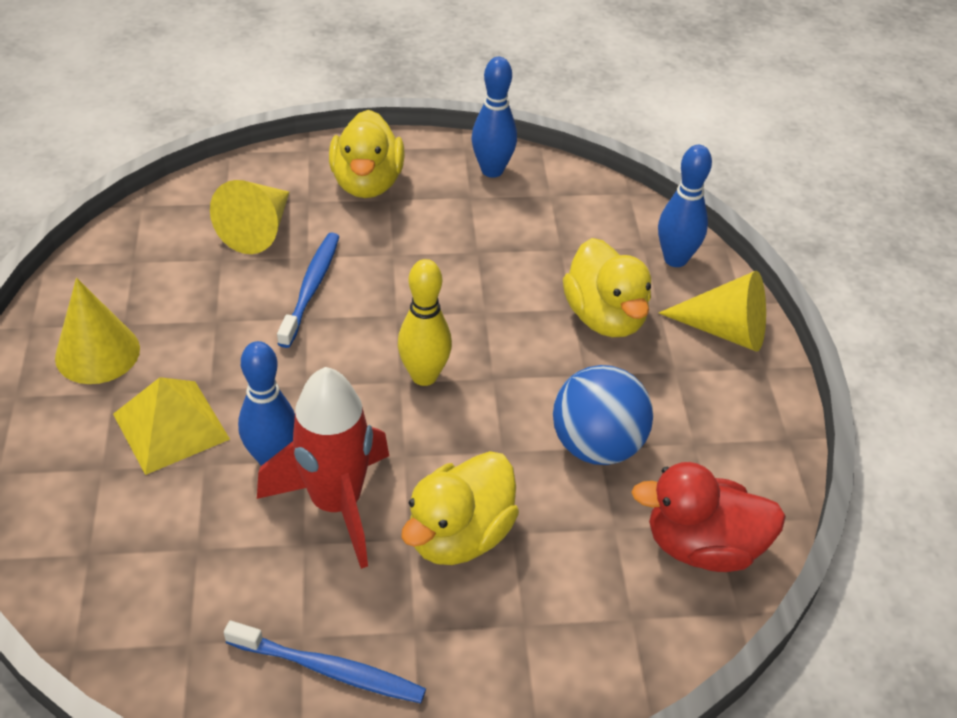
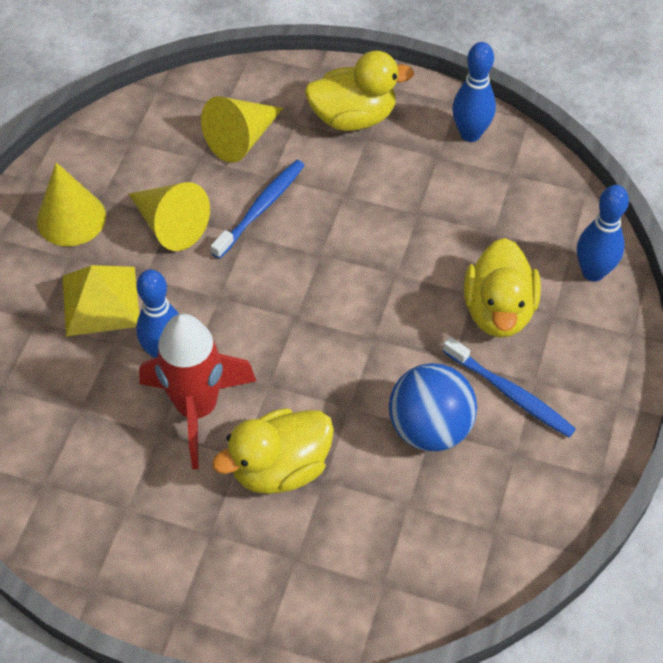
camera: 25 degrees right, 10 degrees up
(329, 669) = (133, 541): blue toothbrush -> blue toothbrush (510, 393)
(367, 183) = (353, 117): yellow duck -> yellow duck turned 120 degrees counterclockwise
(424, 376) = (317, 318): yellow bowling pin -> none
(702, 546) = (472, 546): red duck -> none
(724, 330) = (600, 356): yellow cone -> yellow cone (170, 225)

